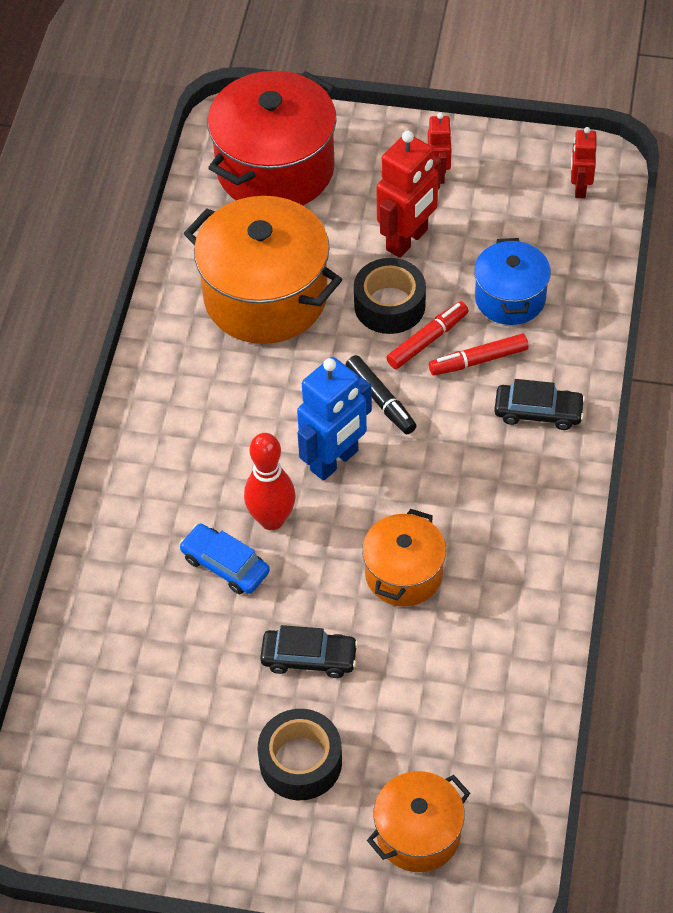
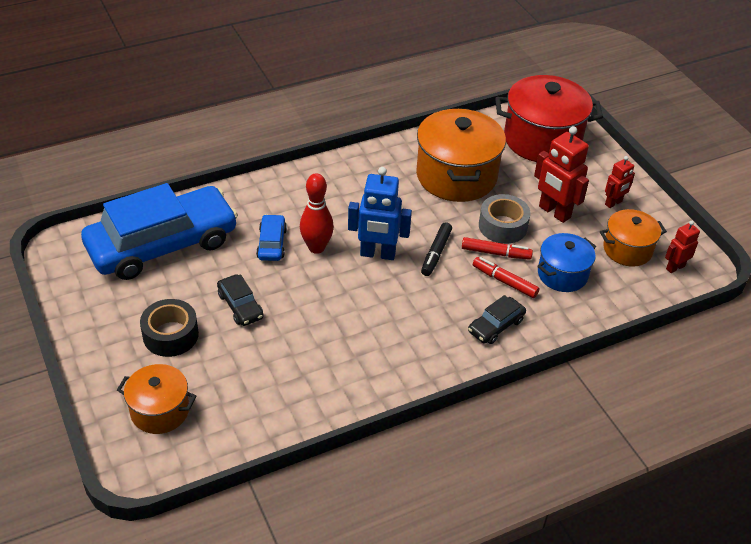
camera: 50 degrees right, 10 degrees down
(126, 692) = (162, 244): none -> blue car
(389, 305) = (503, 226): black tape -> grey tape
(404, 574) = (329, 319): orange pot -> orange pot (627, 249)
(407, 240) = (554, 212): red robot -> red robot turned 45 degrees clockwise
(538, 412) = (496, 326): black car -> black car turned 75 degrees clockwise

